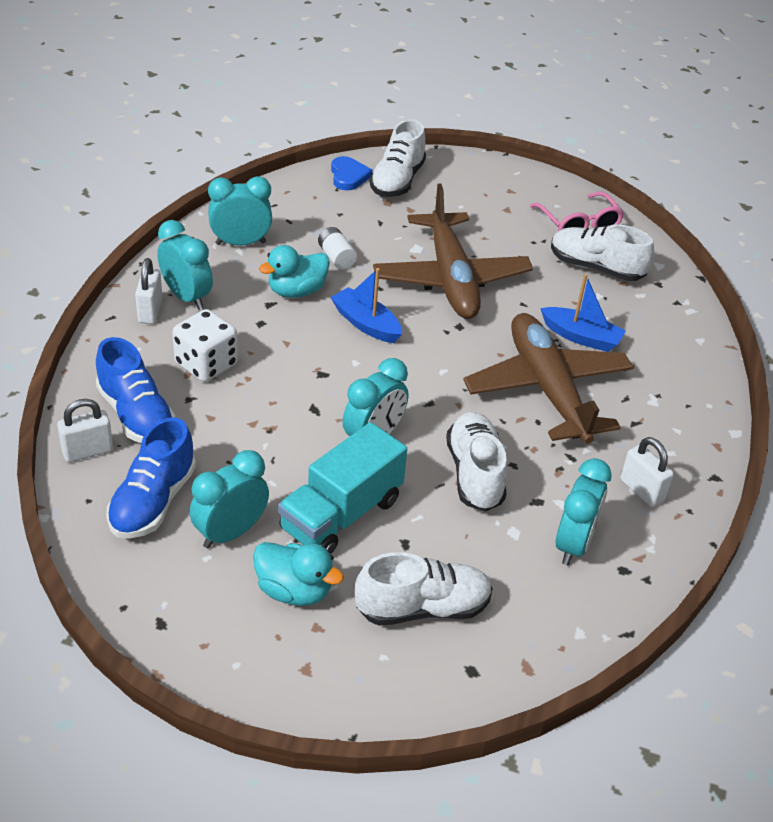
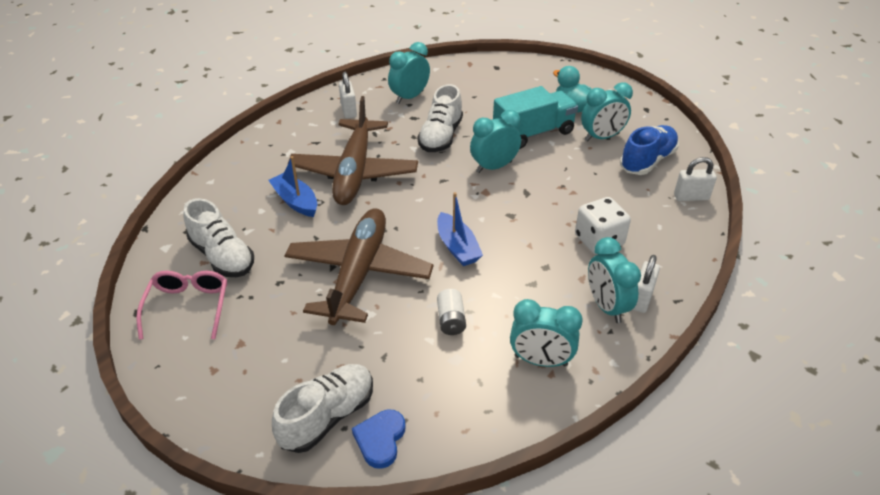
camera: 155 degrees left, 0 degrees up
(136, 415) = (656, 214): blue shoe -> none
(296, 291) = (504, 291): turquoise duck -> none
(422, 608) = (507, 90): white shoe -> none

